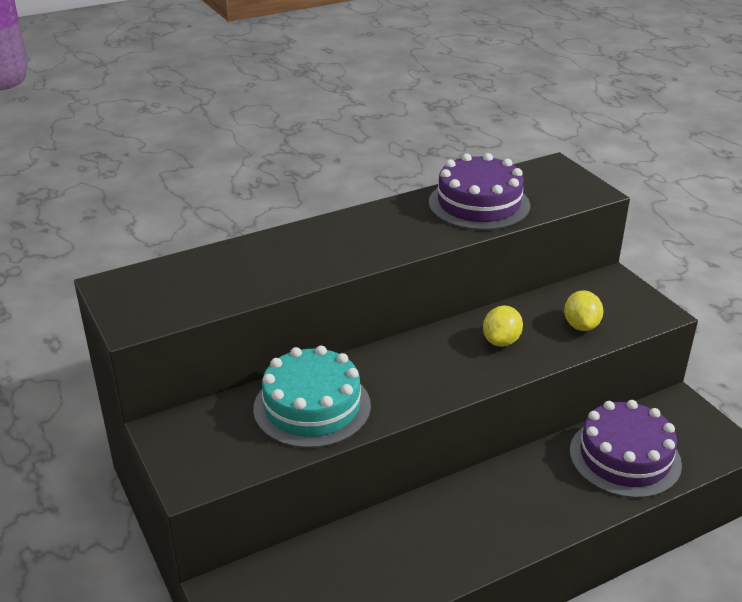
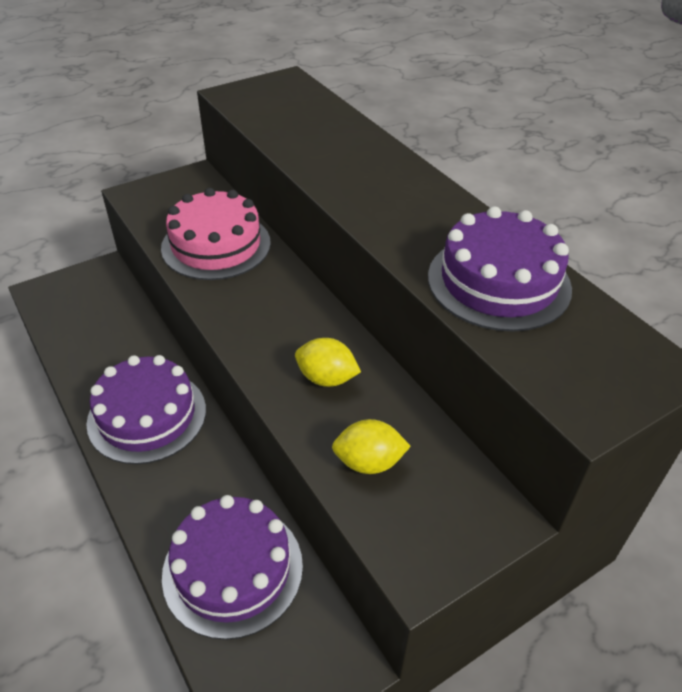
camera: 85 degrees right, 10 degrees up
(312, 407) = (216, 245): turquoise cake -> pink cake
(472, 523) = (147, 416): none -> purple cake

